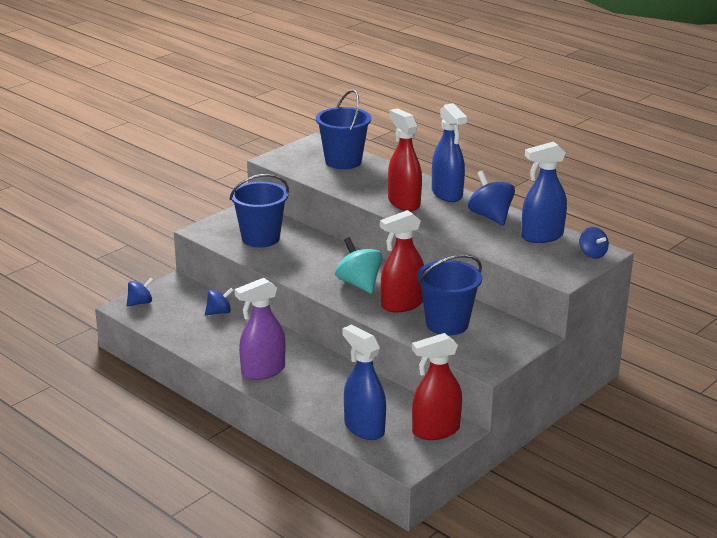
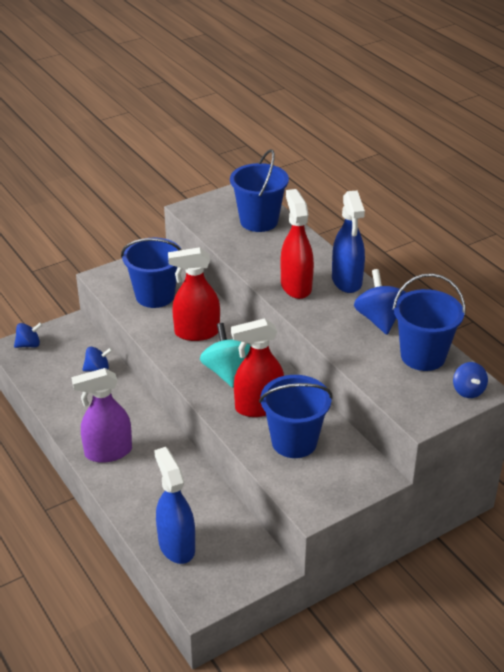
camera: 15 degrees right, 10 degrees up
(435, 431) = (247, 564): red spray bottle -> red spray bottle (196, 332)
(541, 236) = (423, 356): blue spray bottle -> blue bucket

